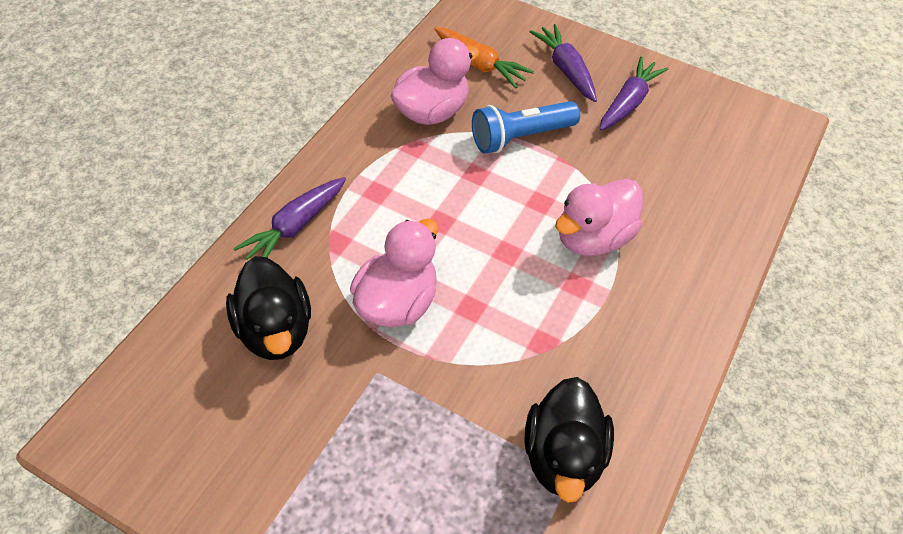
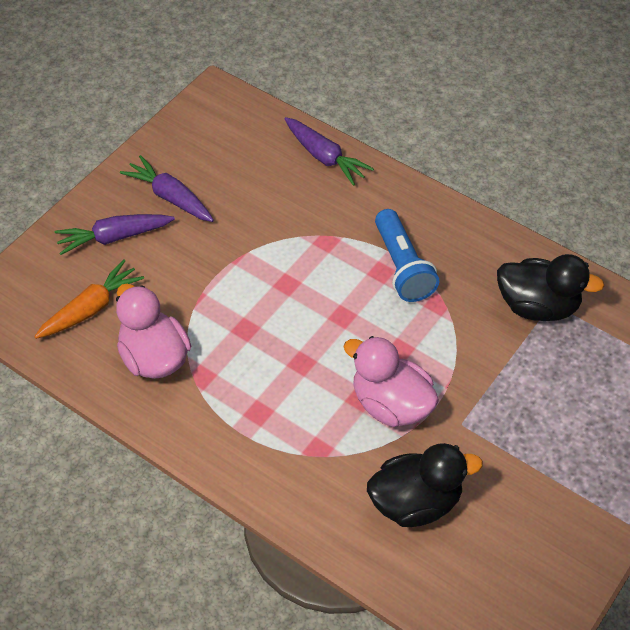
camera: 80 degrees left, 0 degrees up
(295, 226) = (295, 485): purple carrot -> purple carrot (324, 157)
(520, 137) = (203, 287): blue flashlight -> blue flashlight (402, 267)
(592, 238) = (332, 252): pink duck -> none

